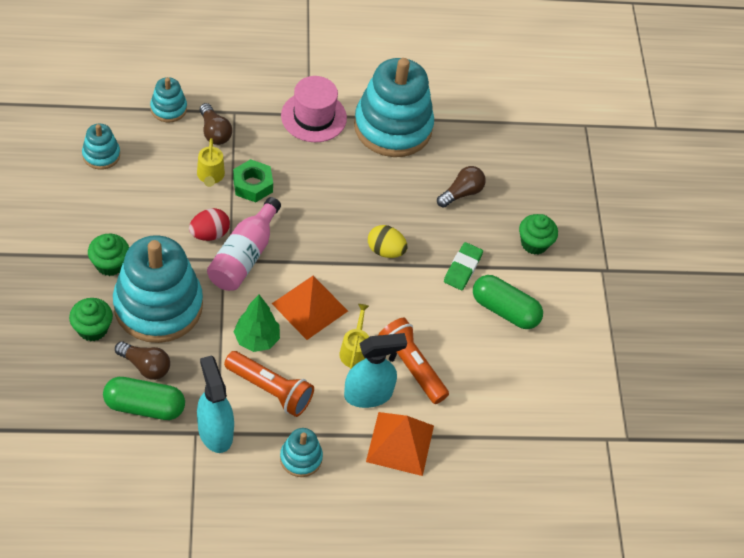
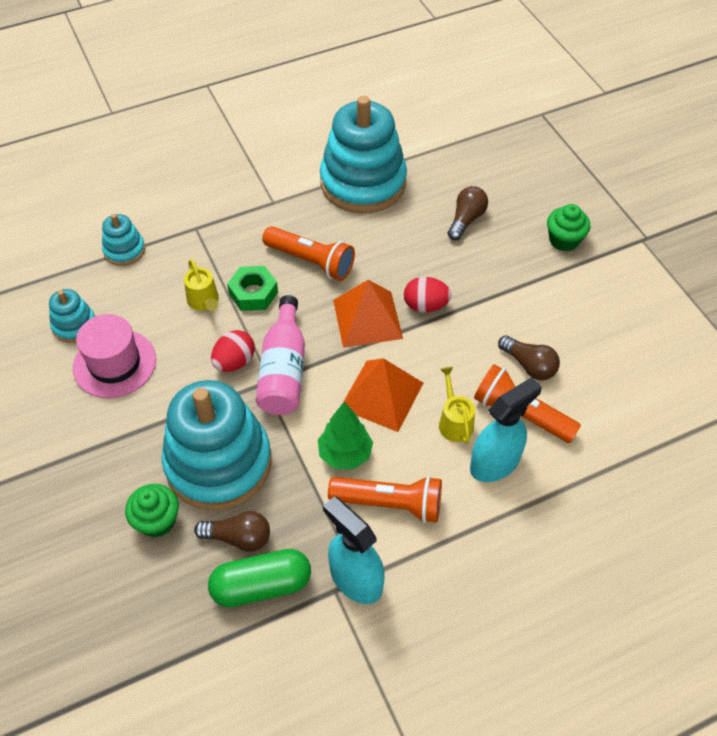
camera: 15 degrees left, 0 degrees up
(110, 264) = (141, 439): green cupcake -> none
(214, 132) = (185, 255): brown light bulb -> brown light bulb (529, 365)
(301, 458) = (465, 566): turquoise stacking toy -> none
(313, 117) = (279, 202): pink hat -> pink hat (114, 363)
(313, 177) = (311, 261): none -> orange flashlight
(385, 251) = (425, 305): yellow egg -> red egg
(400, 443) = (558, 502): orange pyramid -> orange pyramid (367, 319)
(462, 268) = (511, 292): green eraser -> none
(504, 310) = (577, 317): green capsule -> none

